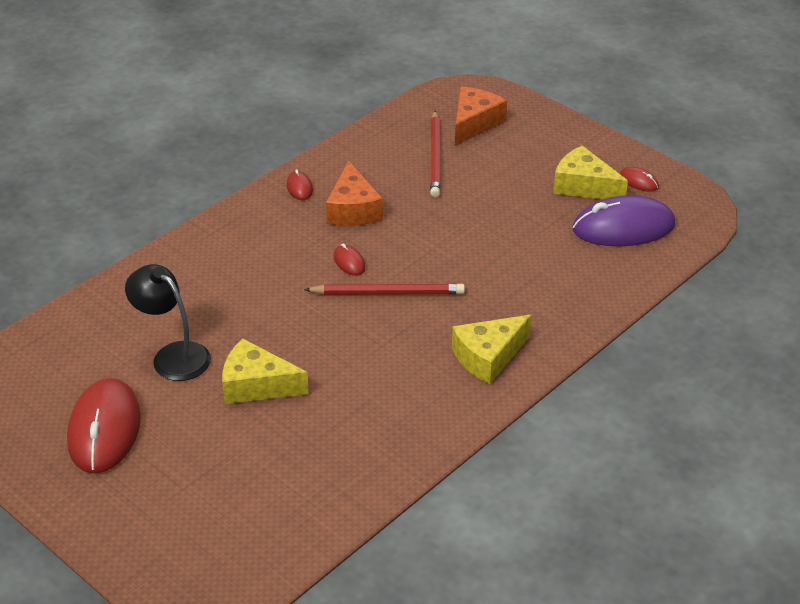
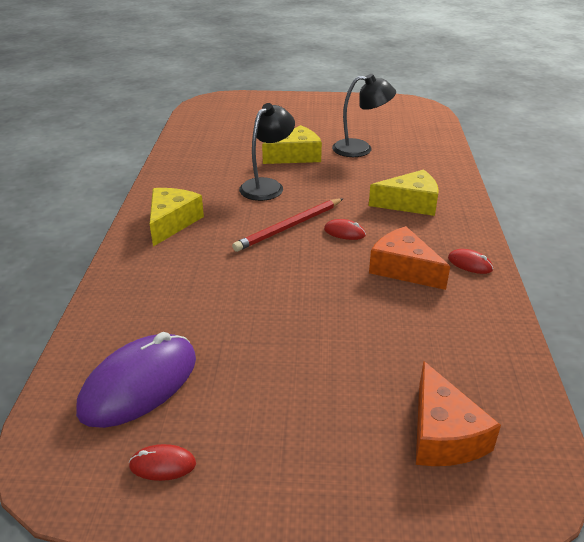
camera: 140 degrees right, 5 degrees down
(104, 429) = (339, 118): red mouse -> none
(345, 355) = (267, 186): none -> black lamp
(435, 156) = (417, 359): red pencil -> none
(583, 186) = (225, 415): yellow cheese -> yellow cheese (410, 203)

